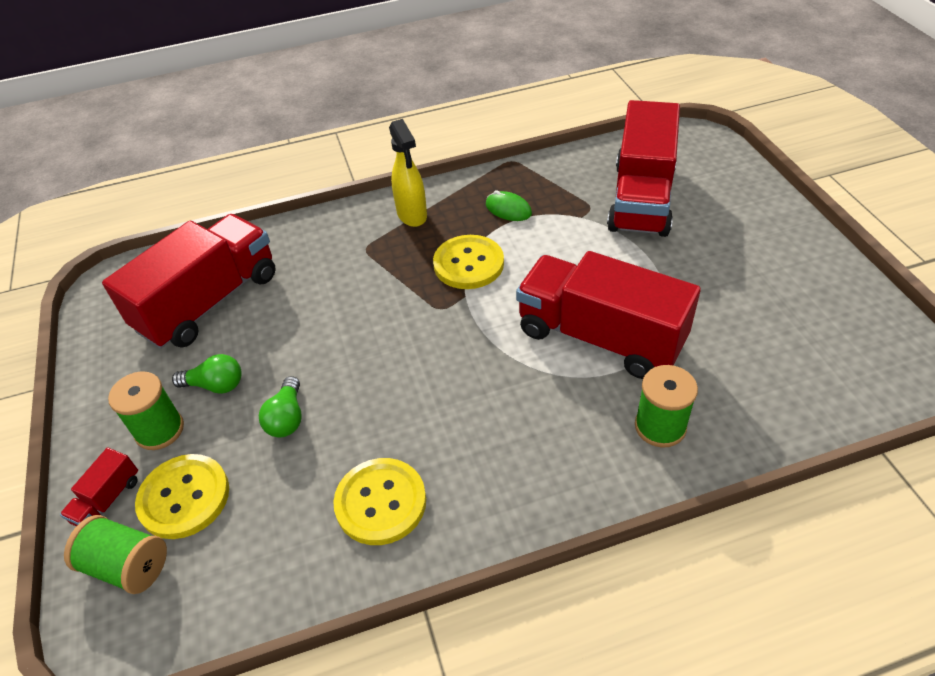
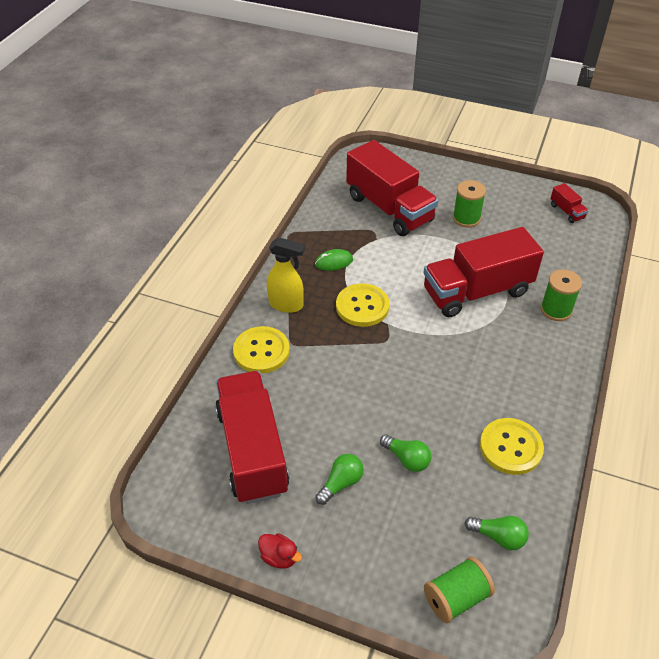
camera: 55 degrees left, 0 degrees up
(97, 393) = (279, 557): none -> red duck
(108, 500) = (391, 588): red truck -> red truck (567, 211)
(159, 430) = (353, 533): green spool -> green spool (466, 218)
(184, 497) = (425, 543): yellow button -> yellow button (261, 351)
(236, 562) = (498, 537): none -> green light bulb

